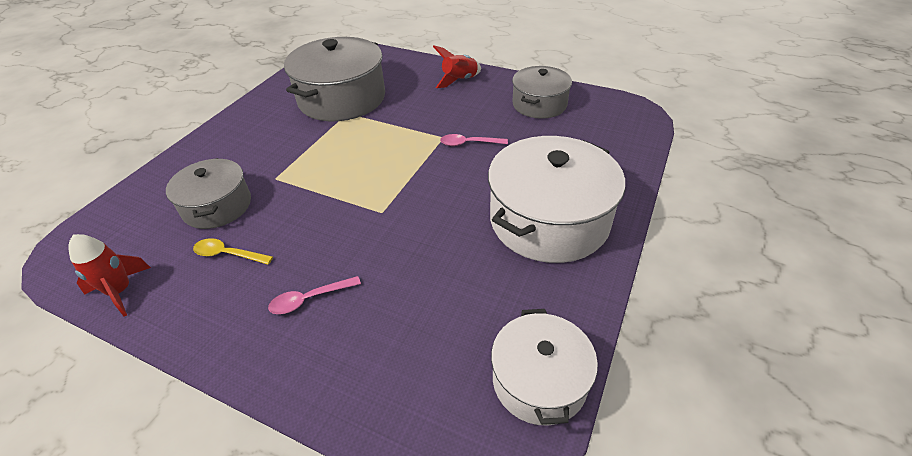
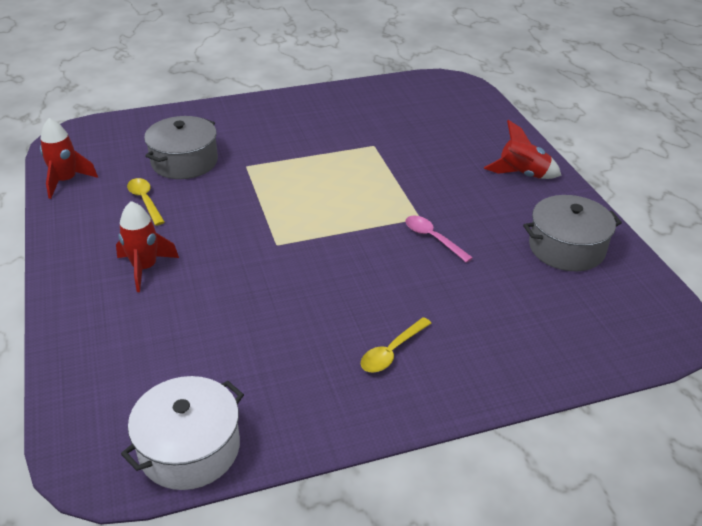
camera: 45 degrees right, 5 degrees down
(309, 299) = (145, 268): pink spoon -> red rocket
(342, 98) = (389, 129): grey pot -> none
(549, 220) = (392, 352): white pot -> yellow spoon

